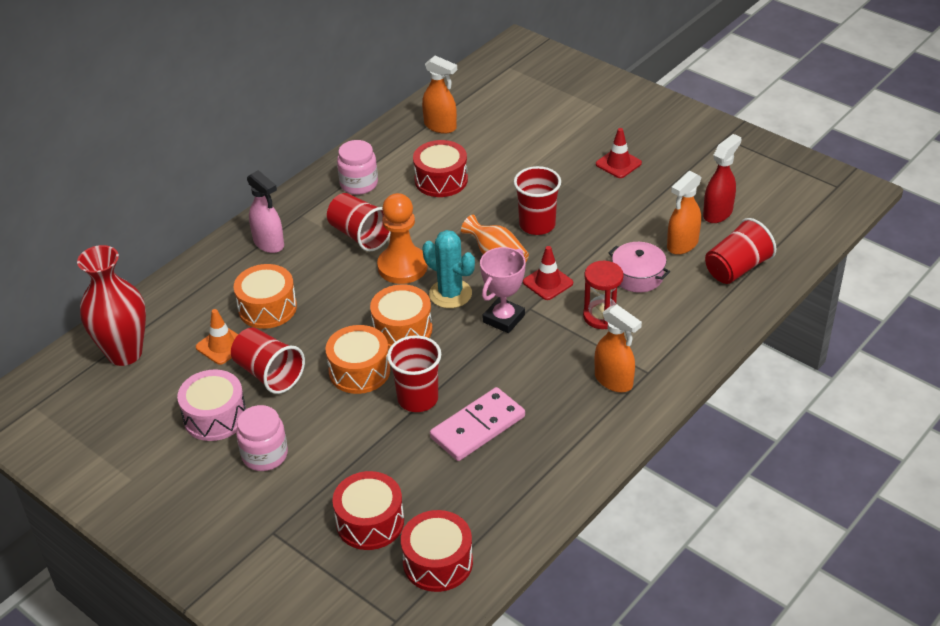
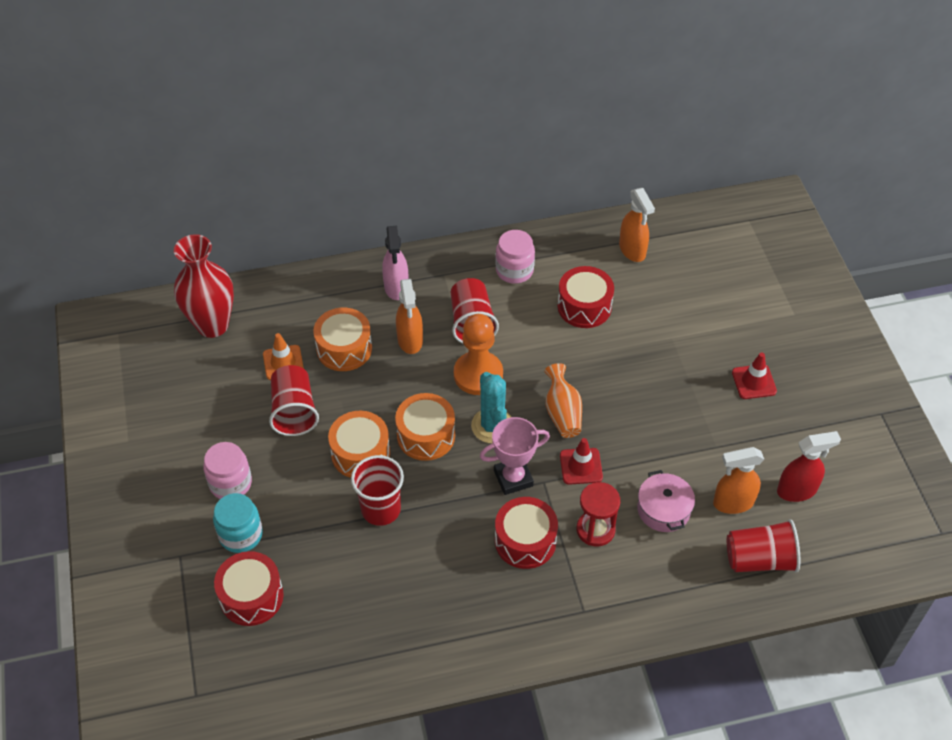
camera: 35 degrees right, 10 degrees up
(215, 417) = (225, 425): pink drum -> none
(313, 485) = (241, 535): none -> turquoise jar
(438, 562) = (267, 668): red drum -> red drum (525, 541)
(477, 427) = (402, 567): pink domino -> none
(537, 225) = (624, 402): red cup -> none
(614, 381) = (547, 600): orange spray bottle -> orange spray bottle (410, 340)

